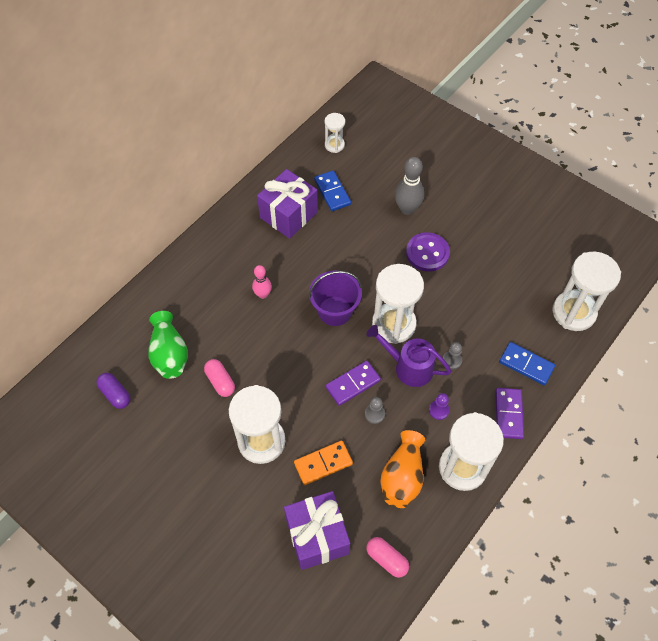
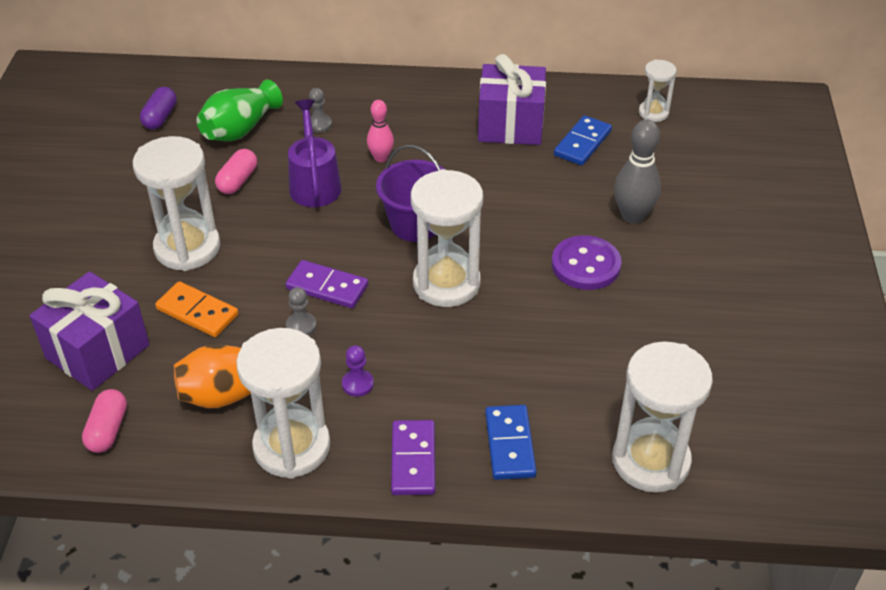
camera: 55 degrees right, 15 degrees down
(408, 367) = (396, 326): purple watering can -> purple watering can (314, 184)
(452, 360) = (444, 363): grey pawn -> grey pawn (319, 124)
(508, 414) = (413, 460): purple domino -> purple domino turned 60 degrees counterclockwise

